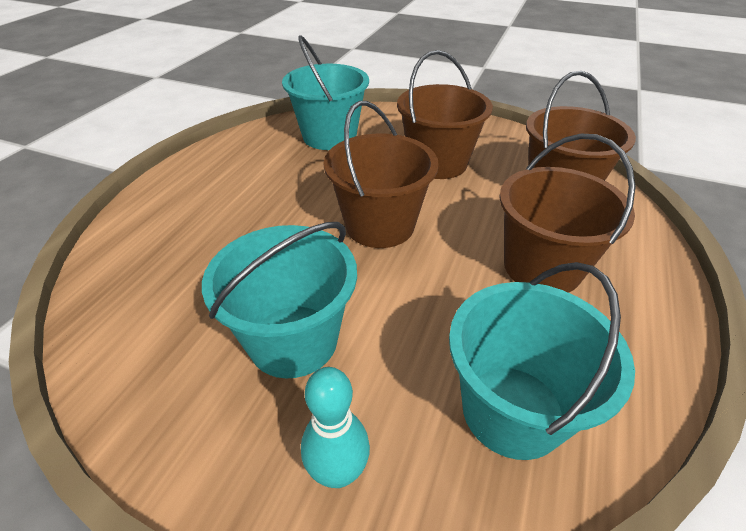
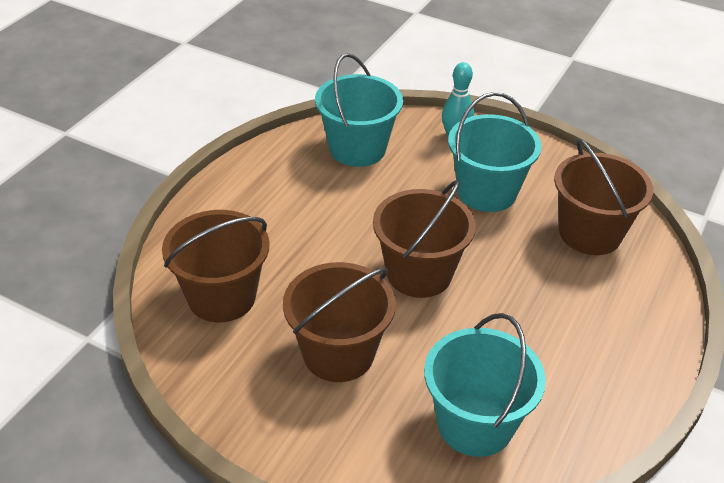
camera: 175 degrees left, 0 degrees up
(542, 267) = (291, 222): brown bucket -> brown bucket (590, 233)

